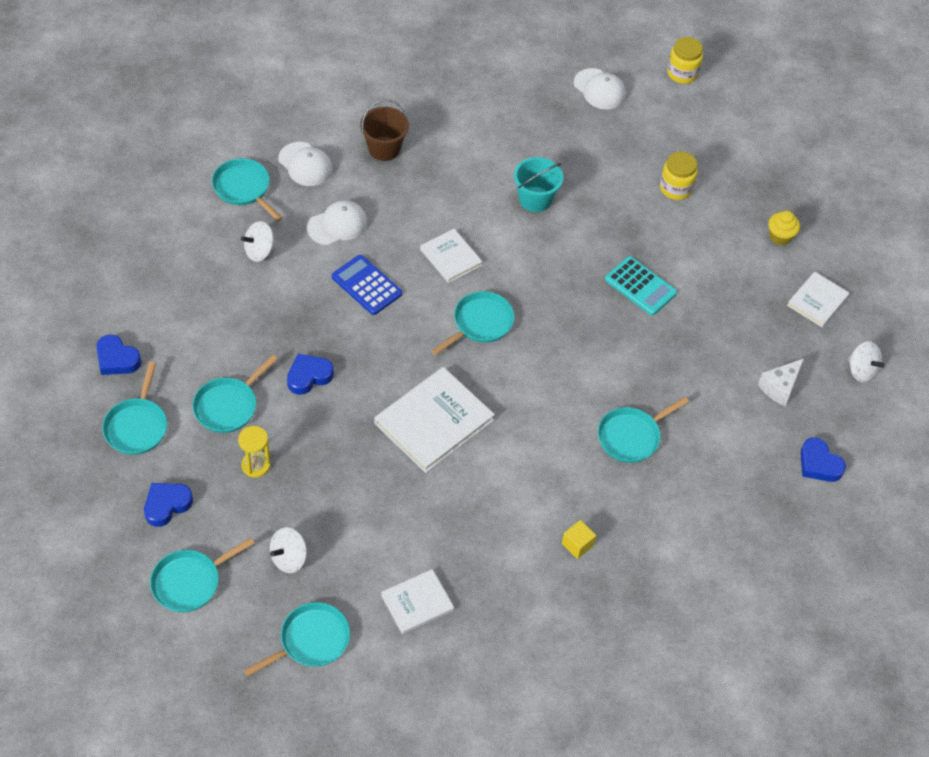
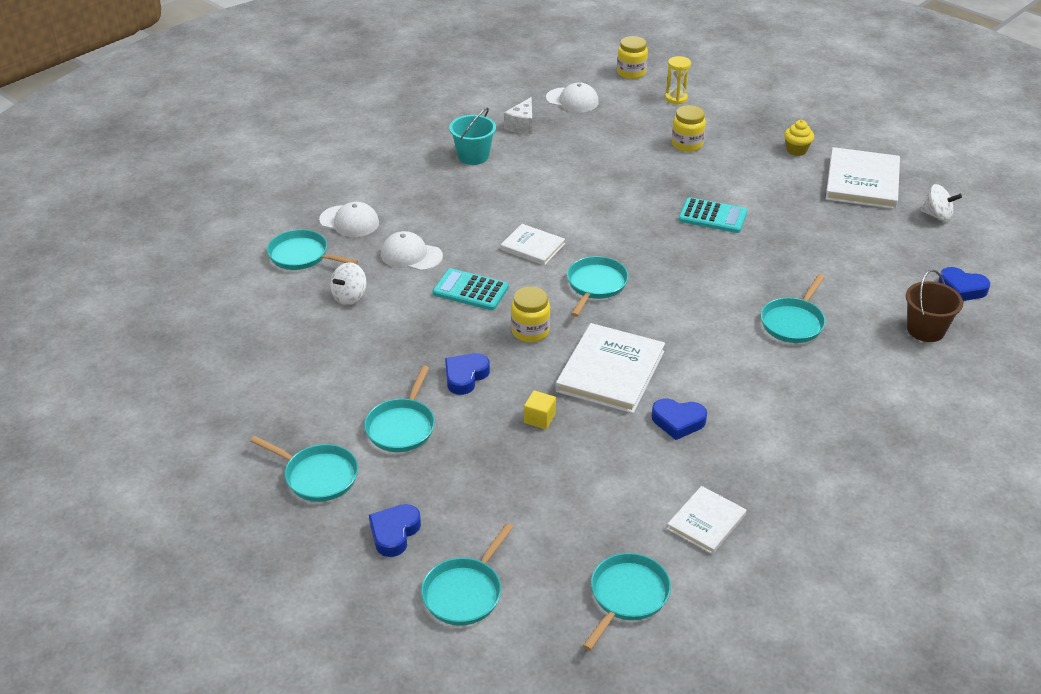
camera: 20 degrees left, 15 degrees down
(117, 359) = (260, 427): blue heart -> blue heart (678, 421)
(137, 426) = (317, 476): turquoise pan -> turquoise pan turned 45 degrees counterclockwise
(256, 465) = (463, 466): yellow hourglass -> yellow hourglass (676, 98)
(289, 558) = (553, 532): white spinning top -> none
(337, 225) = (411, 255): white cap -> white cap turned 105 degrees counterclockwise
(366, 285) = (470, 290): blue calculator -> turquoise calculator
(384, 148) = (415, 190): brown bucket -> brown bucket (925, 330)
(391, 351) = (530, 331): none -> yellow jar
(535, 199) = (575, 185): turquoise bucket -> turquoise bucket (473, 156)
(577, 544) = (814, 419): yellow cube -> yellow cube (539, 418)
(779, 387) = (884, 247): white cheese -> white cheese (522, 125)
(817, 301) = (862, 182): white book -> white book, size x1.73

